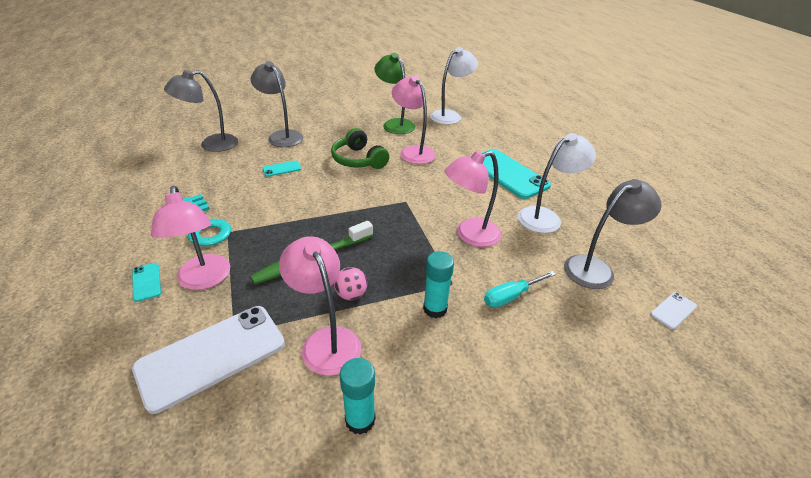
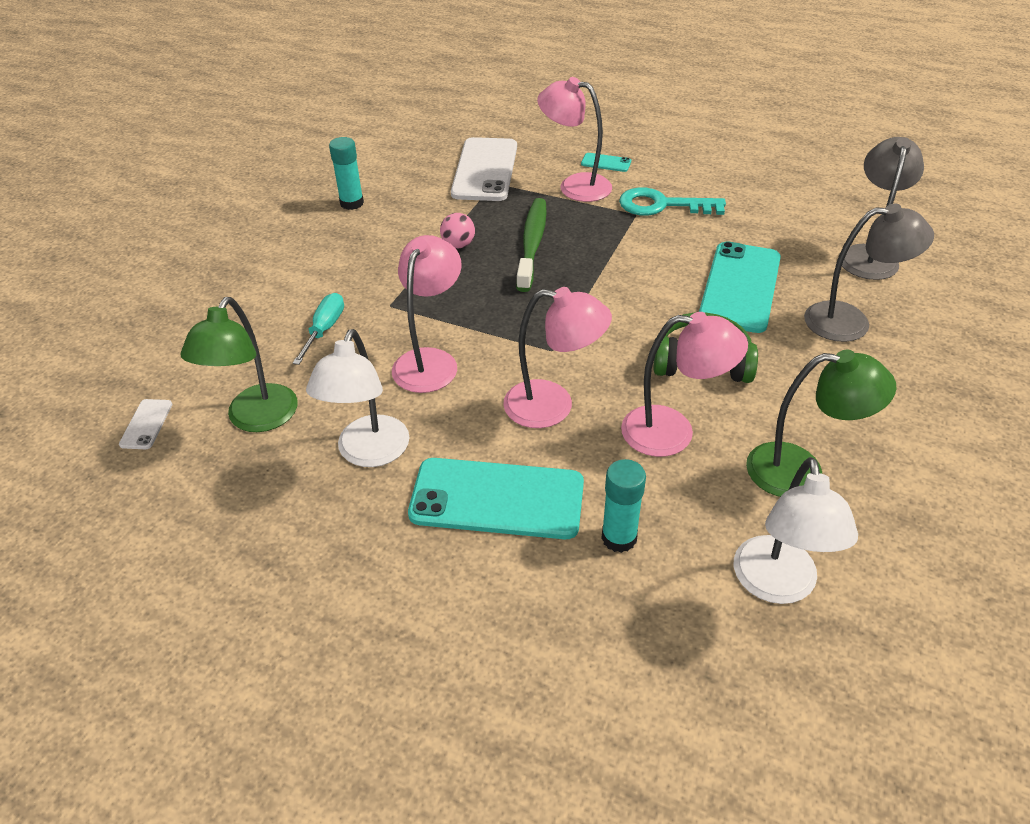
camera: 135 degrees right, 5 degrees up
(282, 169) = (740, 287): turquoise phone -> turquoise phone, size x2.33
(326, 340) = (430, 215): pink lamp -> pink lamp (553, 406)
(435, 309) = (380, 278): turquoise glue stick -> turquoise glue stick (619, 538)
(596, 268) = (256, 419): grey lamp -> green lamp

